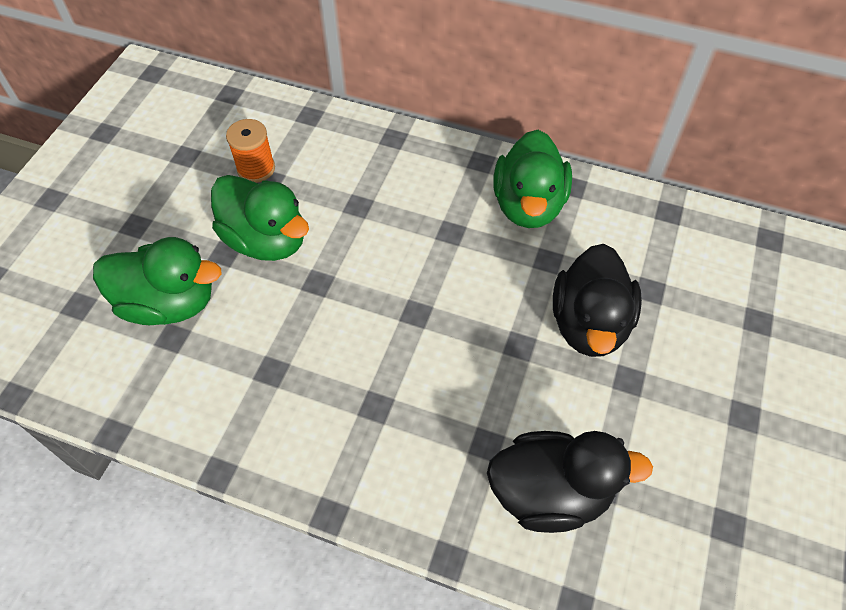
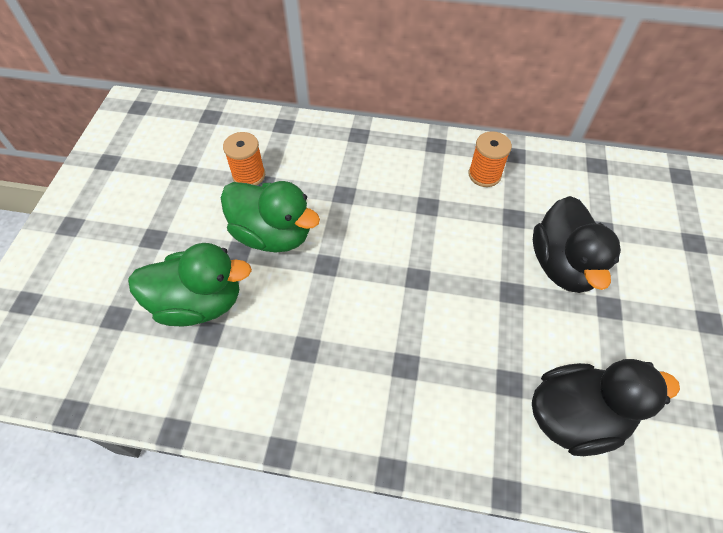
camera: 10 degrees left, 0 degrees up
(528, 205) = (484, 175): green duck -> orange spool

